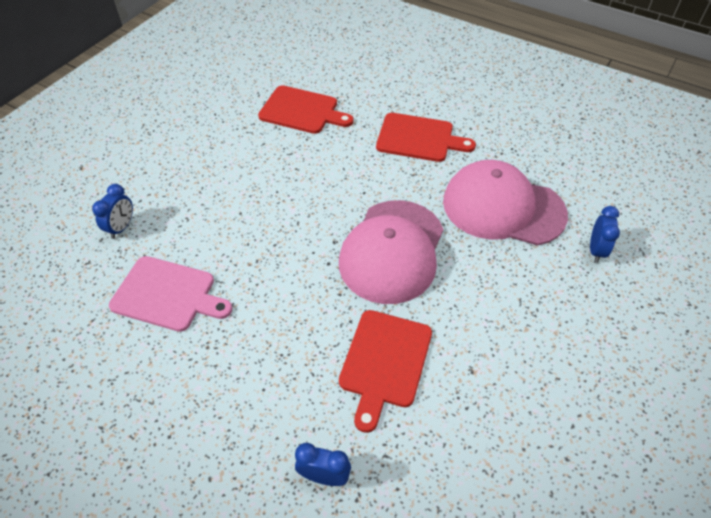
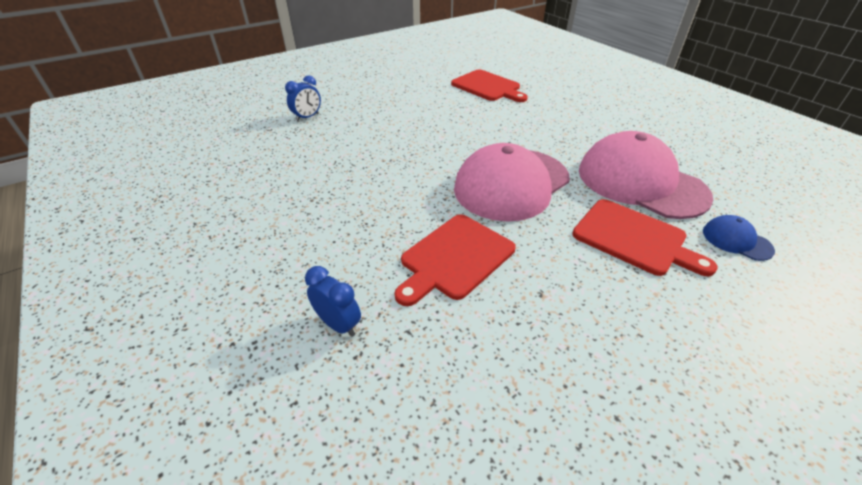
camera: 25 degrees right, 10 degrees down
(167, 295) = (308, 161): pink cutting board -> none
(419, 138) = (579, 121): red cutting board -> red cutting board (633, 238)
(596, 250) = (736, 240): blue clock -> blue cap

